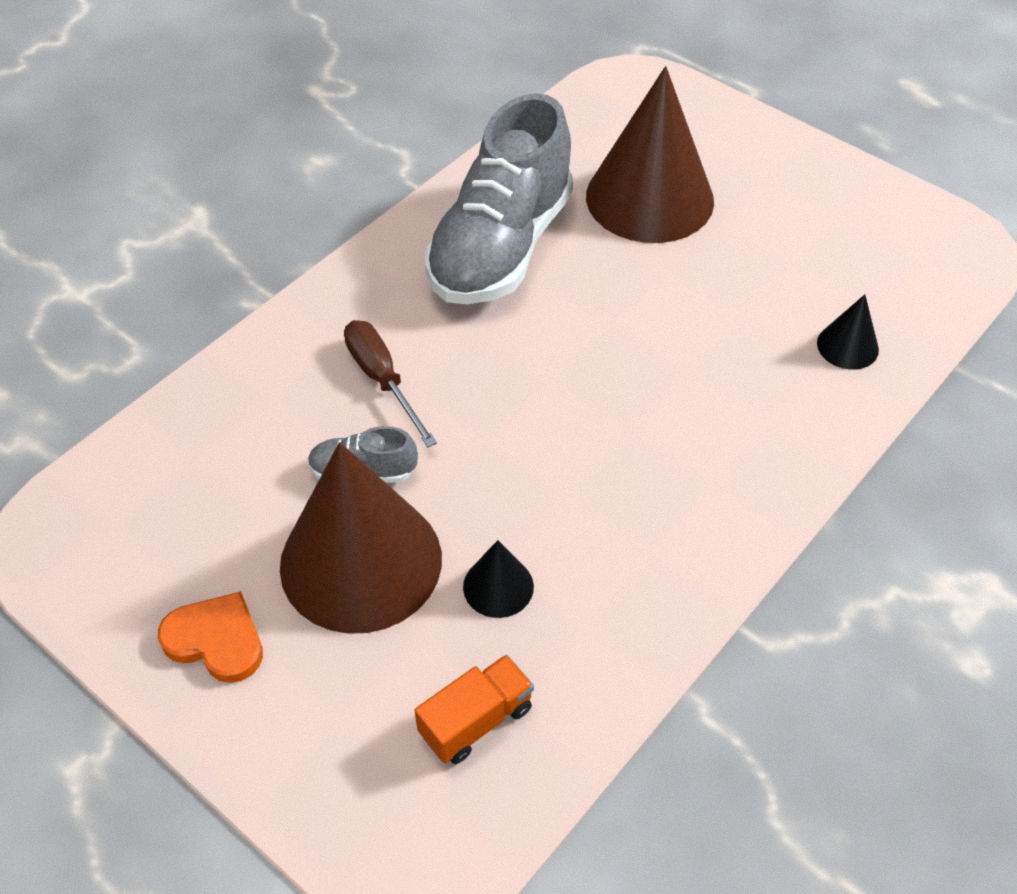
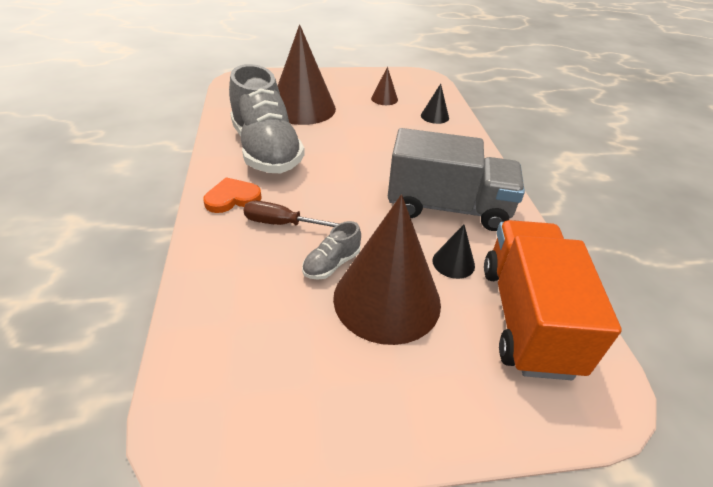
camera: 50 degrees left, 10 degrees down
(216, 640) = (374, 395): orange heart -> orange heart (232, 198)
(476, 721) = (527, 318): orange truck -> orange truck, size x2.20
(612, 511) = (447, 207): none -> grey truck
(812, 256) = (384, 99): none -> brown cone

